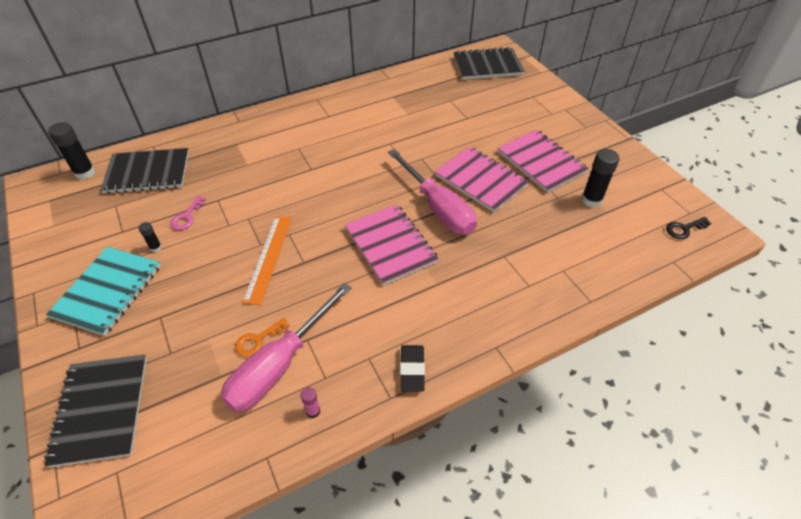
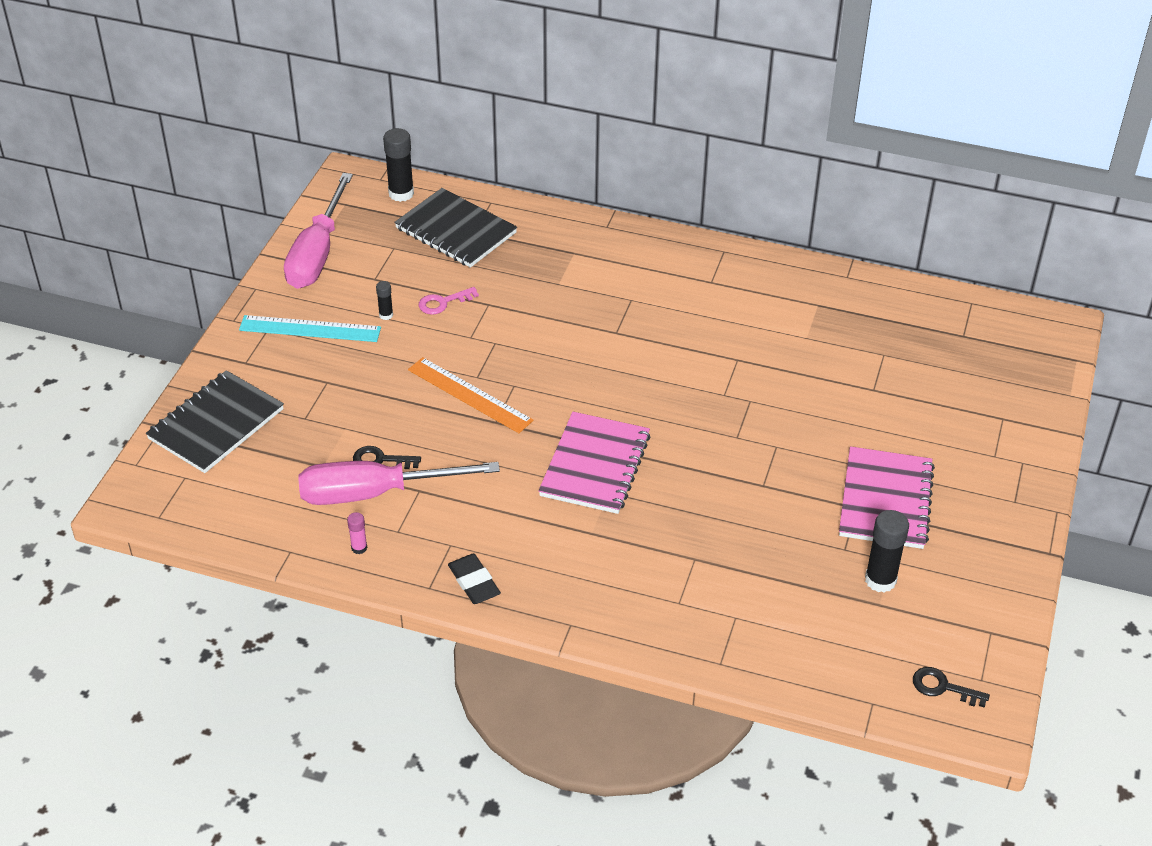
camera: 45 degrees right, 5 degrees down
(108, 291) = (310, 329): turquoise notebook -> turquoise ruler
(258, 340) = (380, 460): orange key -> black key
(268, 258) = (469, 395): orange ruler -> orange ruler turned 75 degrees clockwise
(412, 369) = (474, 582): black eraser -> black eraser turned 75 degrees counterclockwise
(438, 207) = (694, 463): pink screwdriver -> pink screwdriver (317, 253)
(480, 181) = (782, 470): pink notebook -> none
(487, 66) = (1004, 340): black notebook -> none

